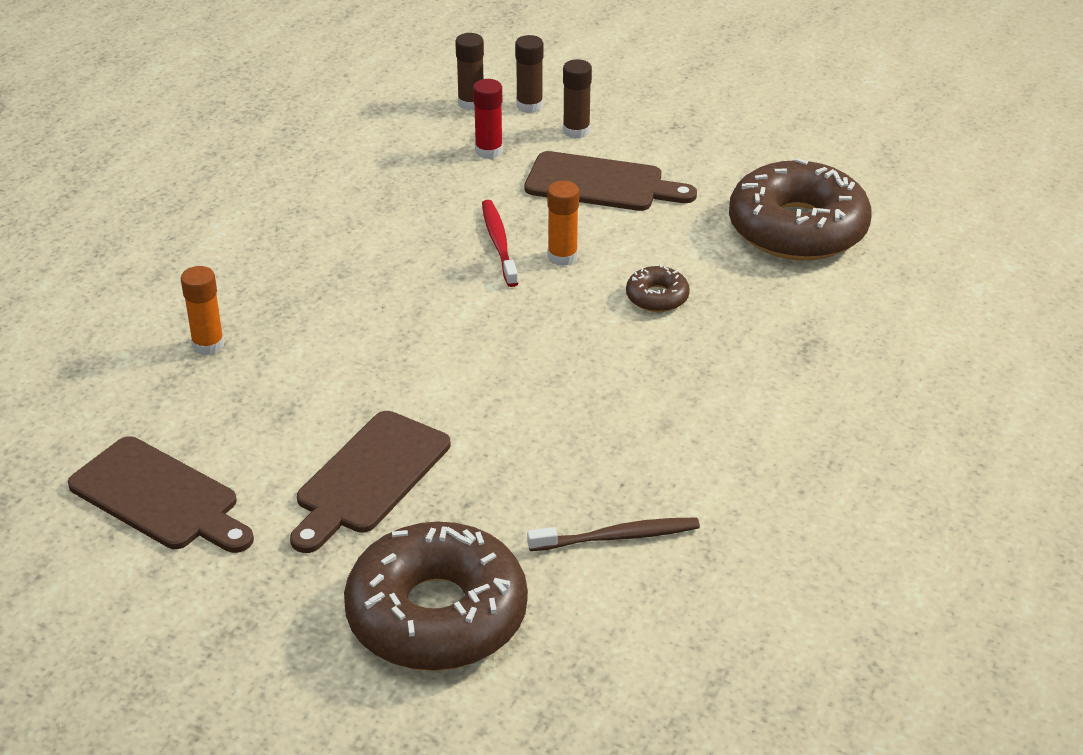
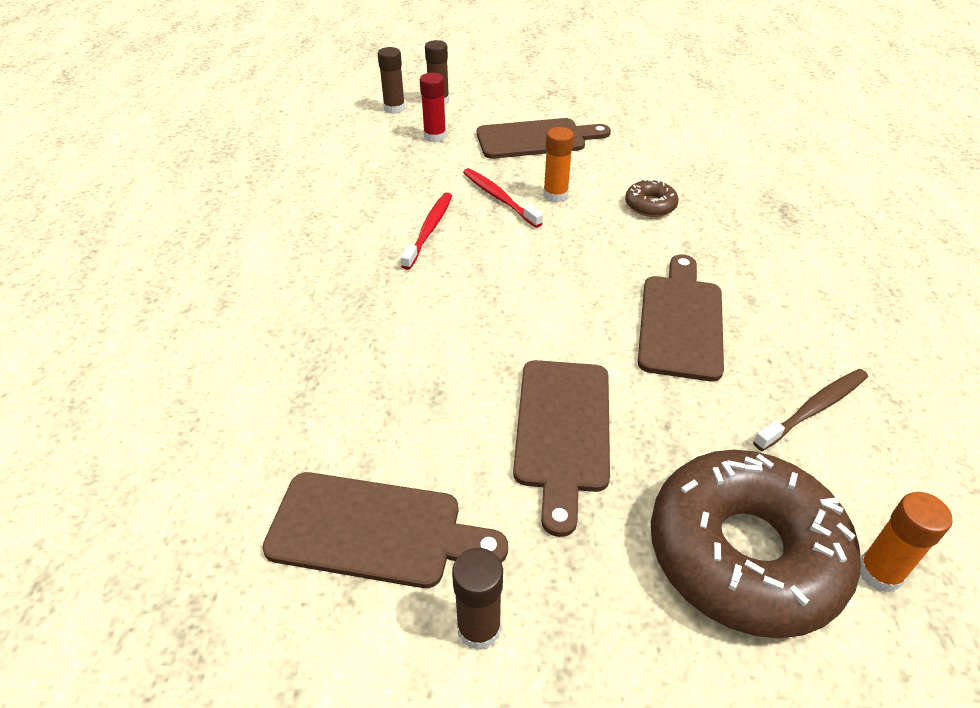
camera: 25 degrees left, 5 degrees up
(208, 345) = (316, 352): orange glue stick -> orange glue stick (879, 573)
(398, 258) = (429, 229): none -> red toothbrush
(569, 422) = (681, 321): none -> brown cutting board
(576, 131) = (486, 109): brown glue stick -> brown glue stick (479, 628)
(797, 229) = (695, 136): brown donut -> none

